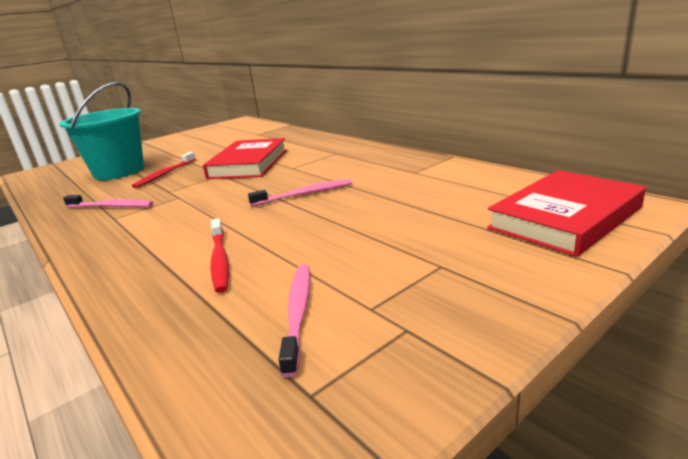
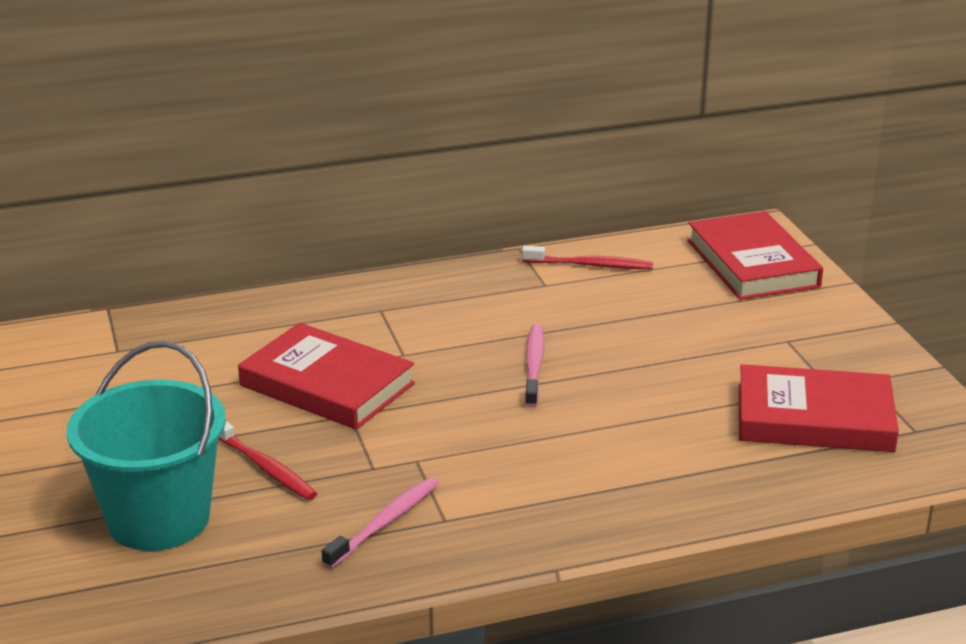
camera: 70 degrees left, 5 degrees up
(220, 260) = (675, 445): red toothbrush -> red toothbrush (590, 265)
(298, 313) = (814, 418): pink toothbrush -> red book

